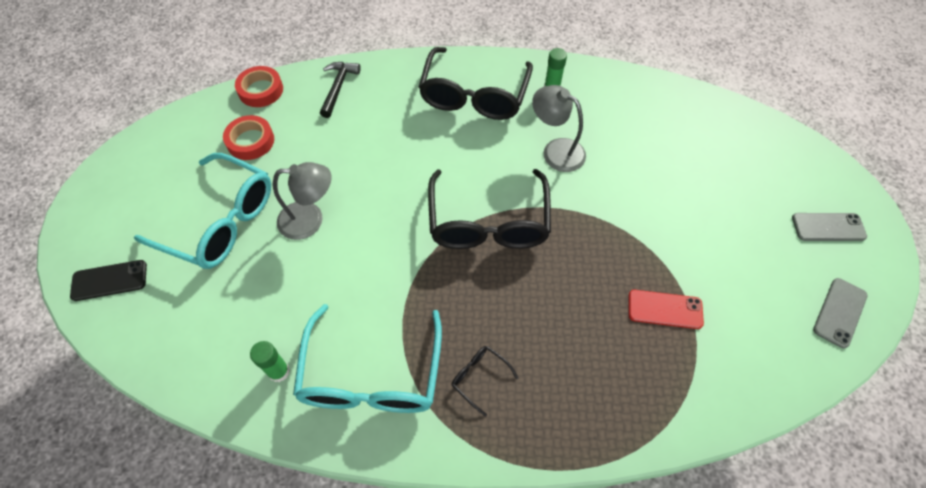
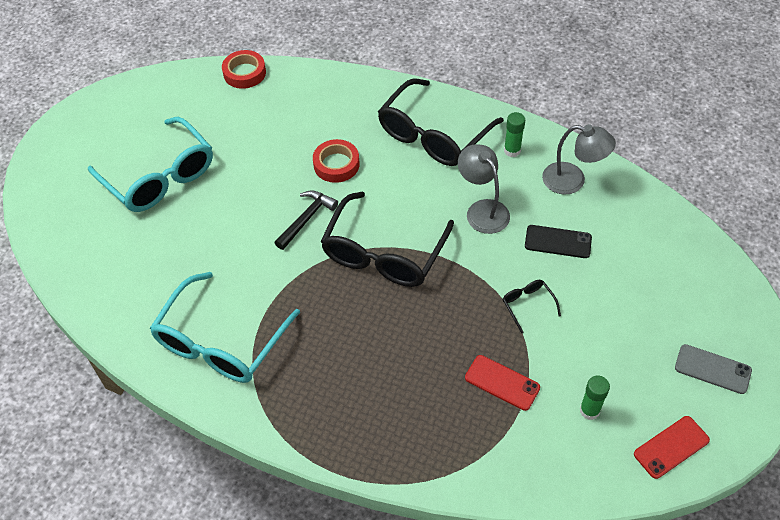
camera: 25 degrees right, 5 degrees down
(109, 280) = (56, 196): black phone -> black phone (558, 242)
(250, 141) = (215, 116): red tape -> red tape (336, 164)
(279, 371) = (151, 312): green glue stick -> green glue stick (589, 410)
(310, 220) = (232, 200): grey lamp -> grey lamp (572, 181)
(338, 87) = (313, 90): black hammer -> black hammer (306, 219)
(479, 377) = (306, 376): black glasses -> black glasses (527, 305)
(839, 312) = (671, 447): grey phone -> red phone

